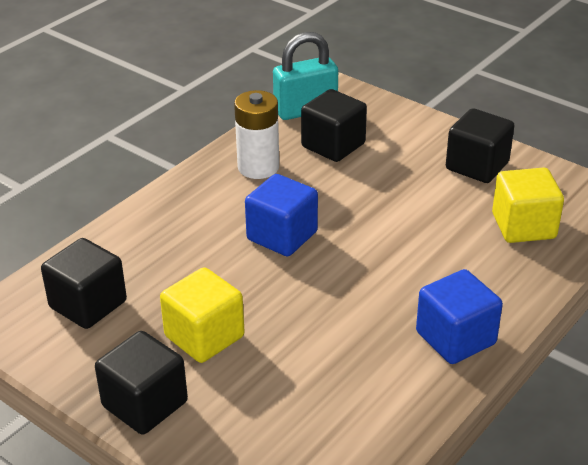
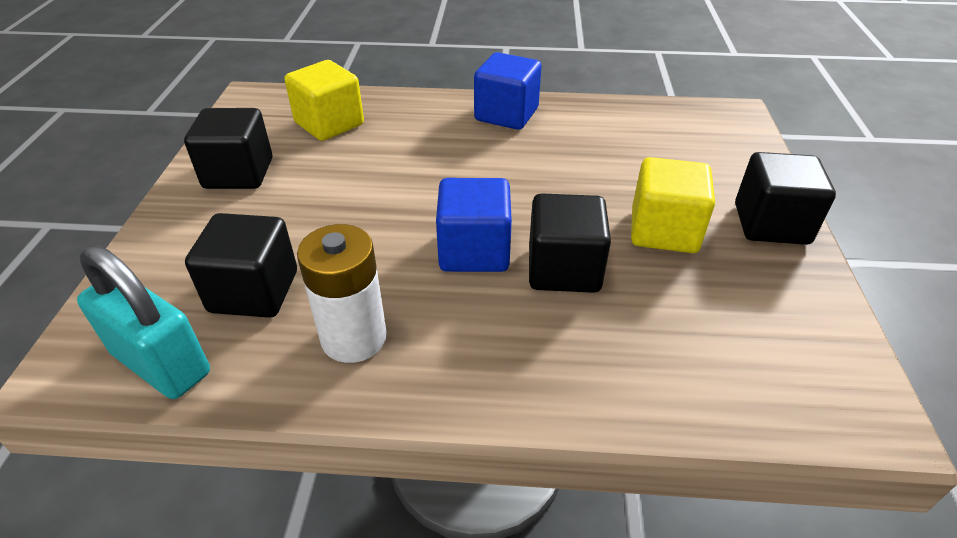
camera: 125 degrees left, 5 degrees up
(88, 304) = (739, 339): black cube -> black cube (563, 269)

